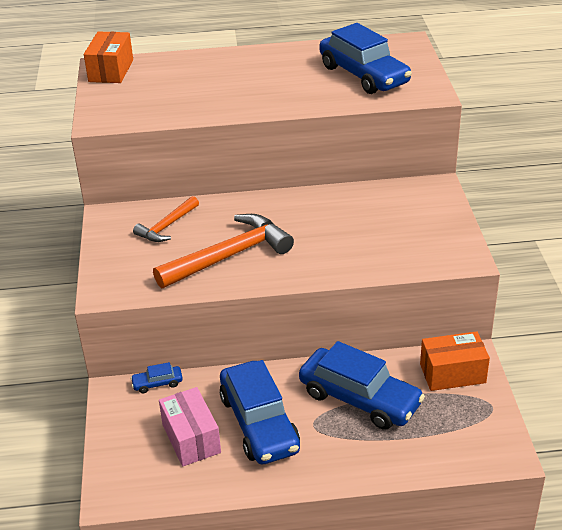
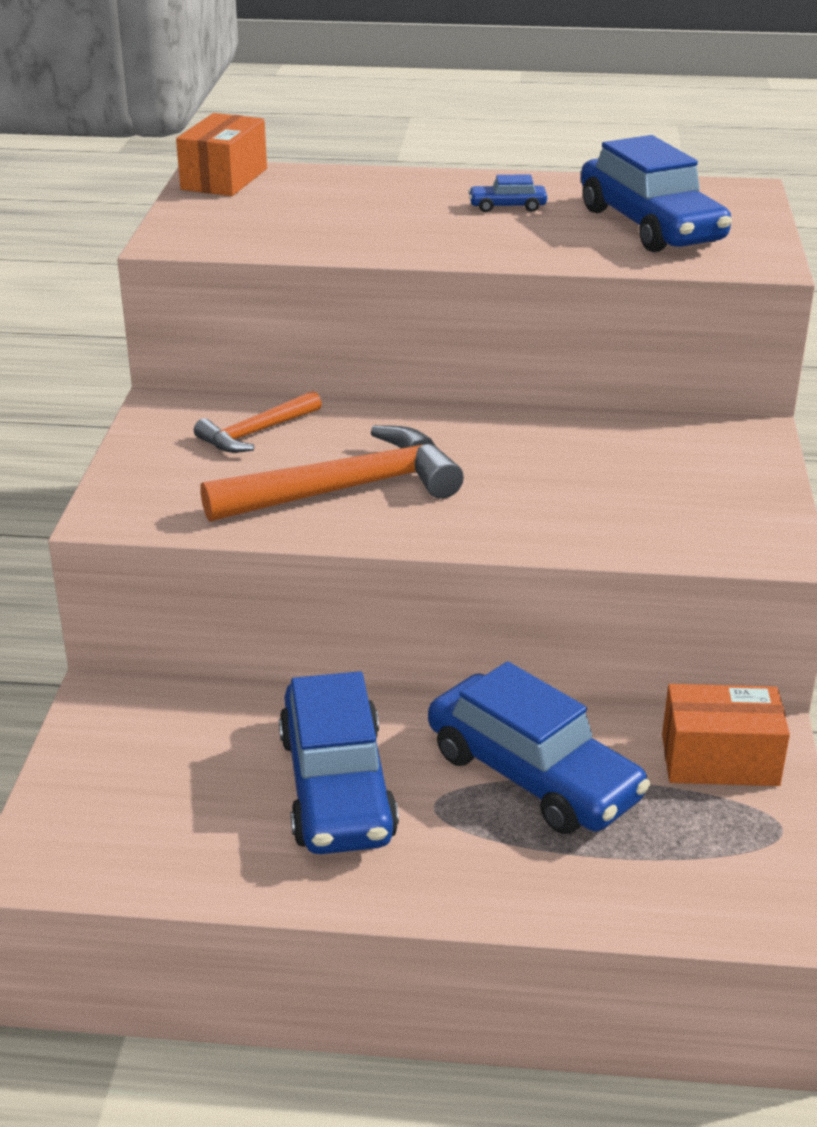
camera: 10 degrees right, 5 degrees down
(157, 383) = (181, 694): blue car -> blue car (507, 206)
(191, 438) = (207, 792): pink box -> none

